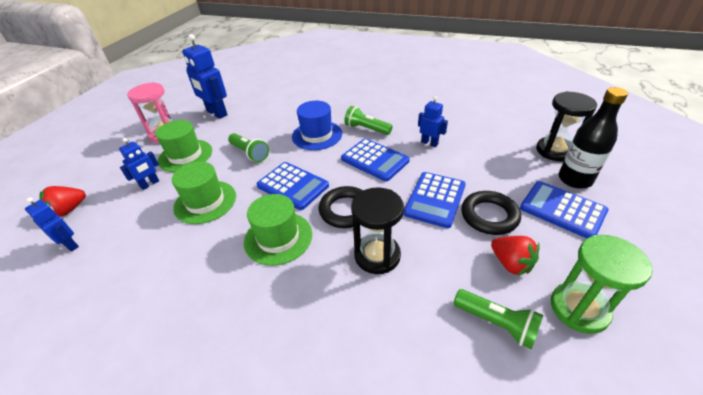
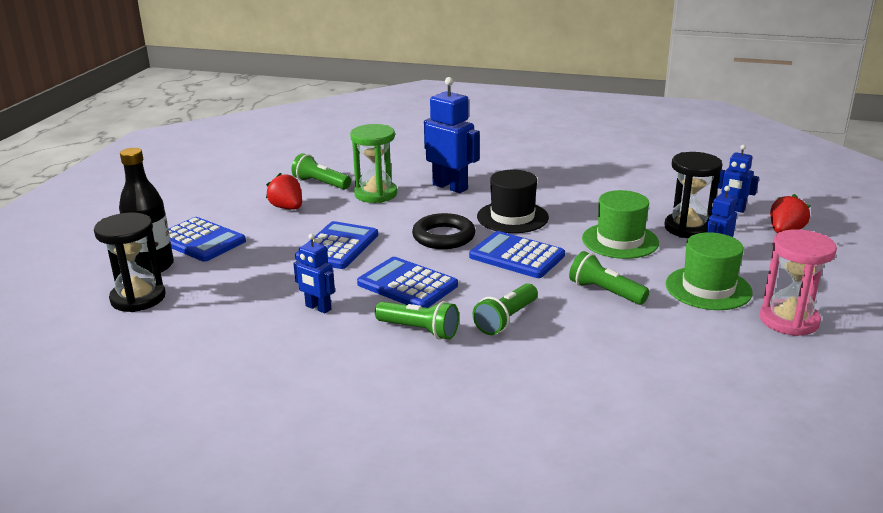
camera: 175 degrees right, 15 degrees down
(216, 113) = (736, 363): blue robot -> blue robot (450, 187)
(278, 238) = (512, 217): green hat -> black hat
(317, 135) = (506, 319): blue hat -> green flashlight
(377, 255) = (409, 209): black hourglass -> black hourglass (688, 228)
(489, 216) = (284, 235): black ring -> none
(579, 309) = (253, 190): green hourglass -> green hourglass (375, 194)

